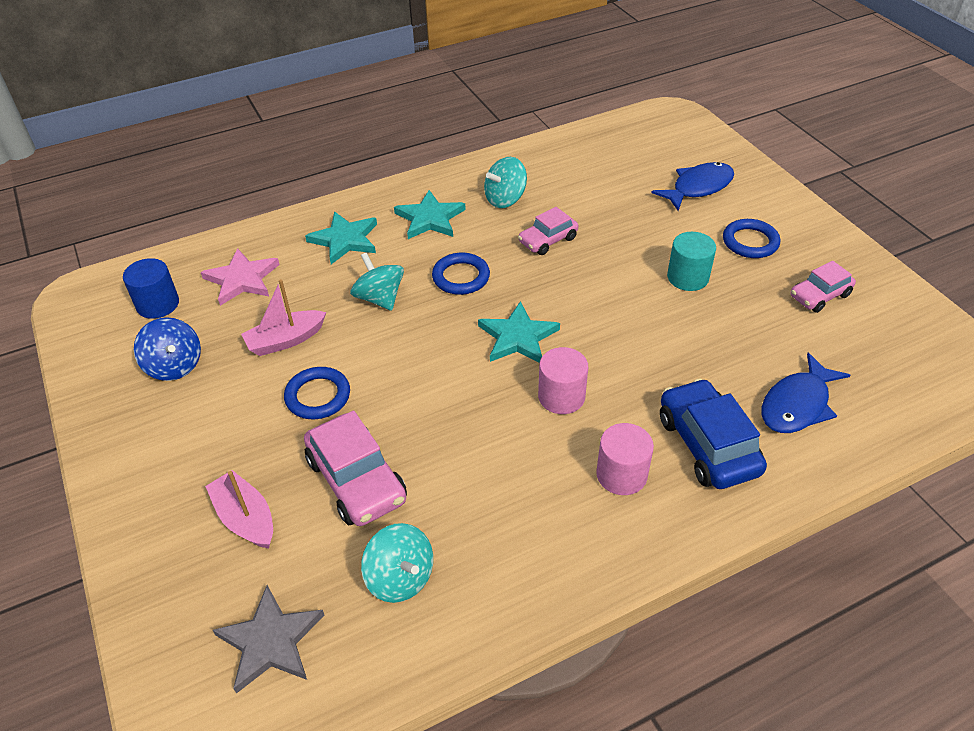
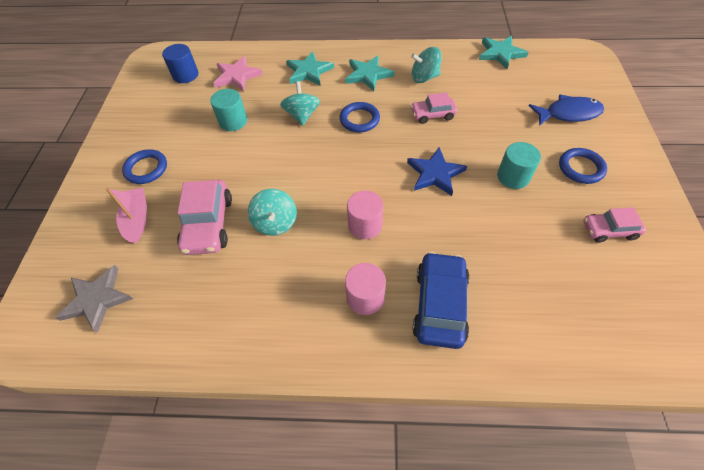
camera: 30 degrees right, 10 degrees up
(174, 366) = (168, 114): blue spinning top -> none
(285, 340) = (233, 121): pink boat -> turquoise cylinder
(318, 396) = (225, 163): blue ring -> blue ring (146, 169)
(400, 578) = (187, 297): turquoise spinning top -> turquoise spinning top (275, 223)
(518, 337) = (366, 173): turquoise star -> turquoise star (500, 53)
(600, 306) = (435, 173): none -> blue star
(797, 404) = (530, 306): blue fish -> none

